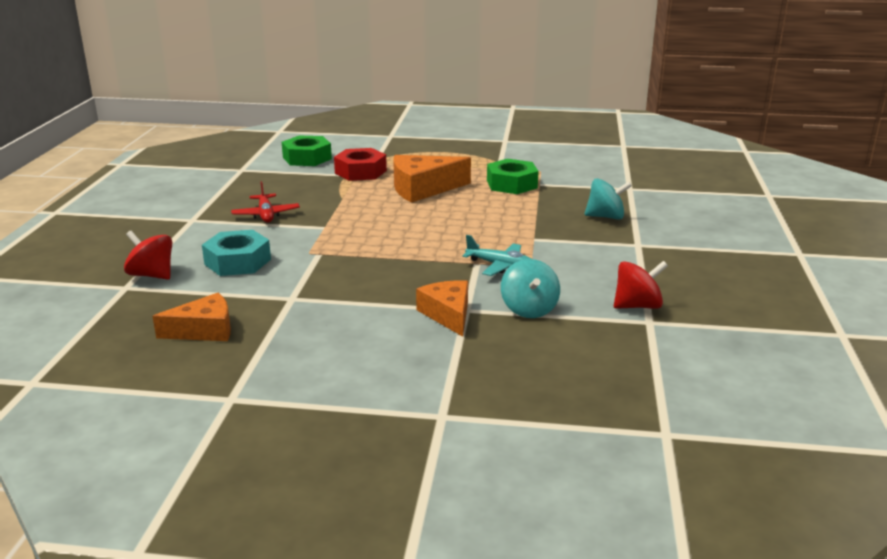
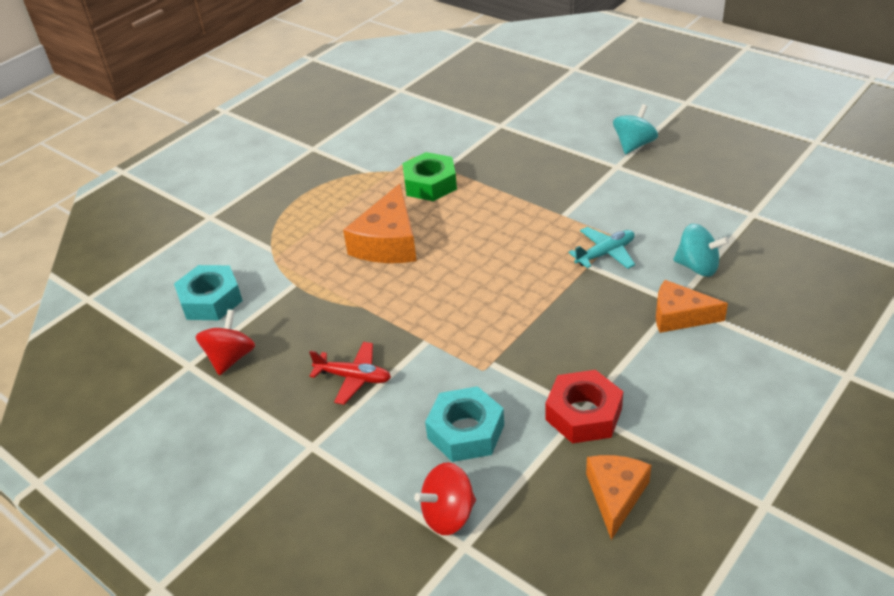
camera: 55 degrees left, 15 degrees up
(307, 158) = (211, 300): green nut -> turquoise nut
(360, 172) = (297, 271): red nut -> red nut (583, 414)
(605, 217) = (550, 160): turquoise spinning top -> turquoise spinning top (634, 145)
(637, 306) = (725, 210): red spinning top -> red spinning top (230, 358)

